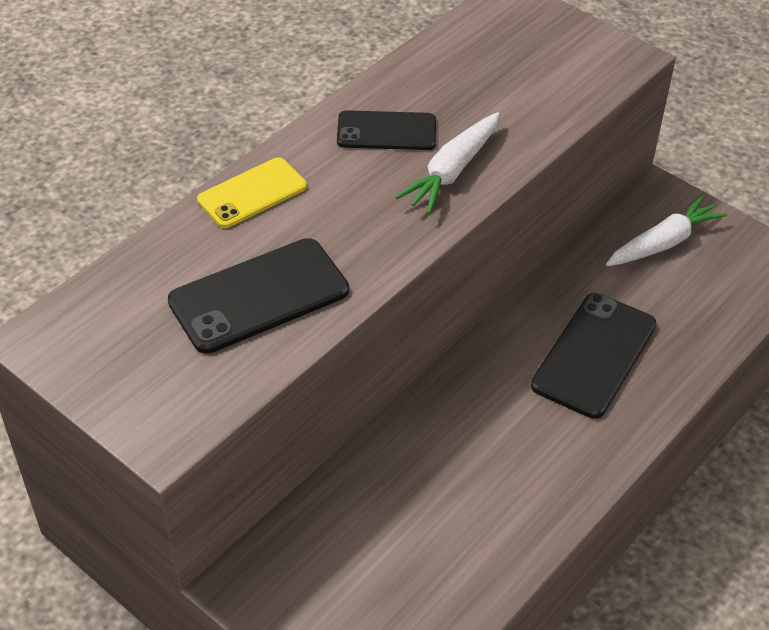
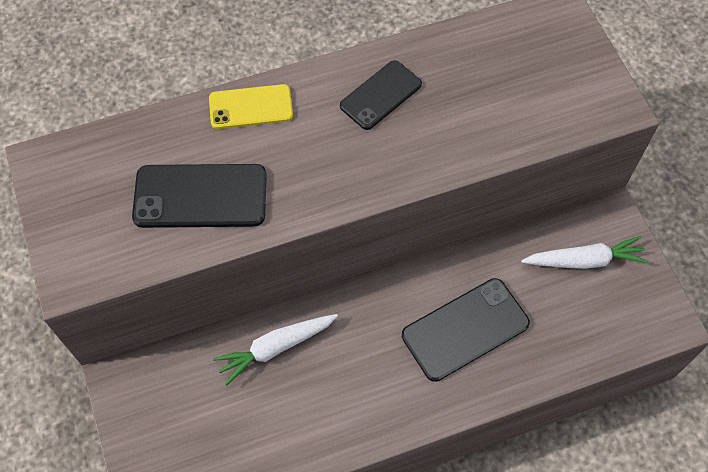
camera: 30 degrees right, 15 degrees up
(386, 131) = (380, 95): black phone -> black phone turned 75 degrees counterclockwise
(452, 171) = (405, 153): white carrot -> white carrot (276, 348)

